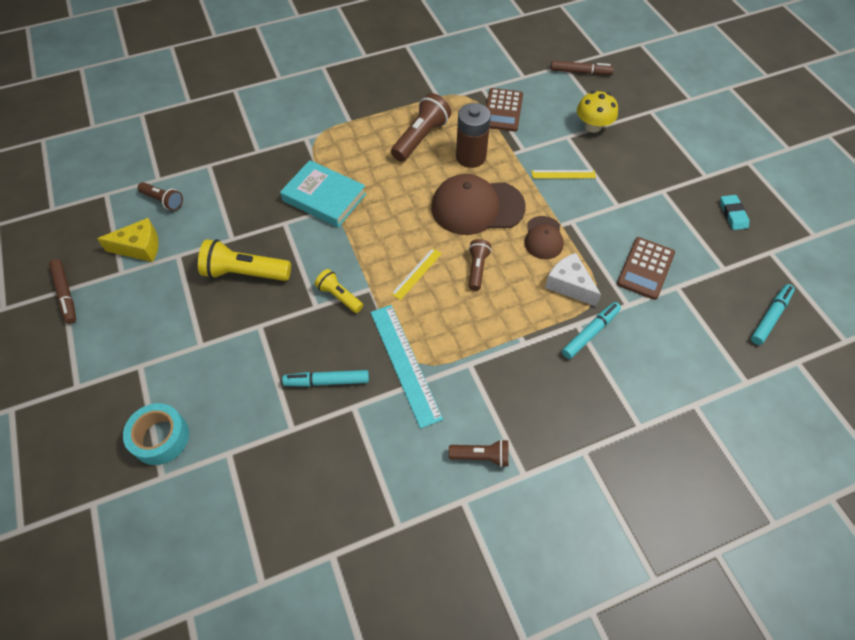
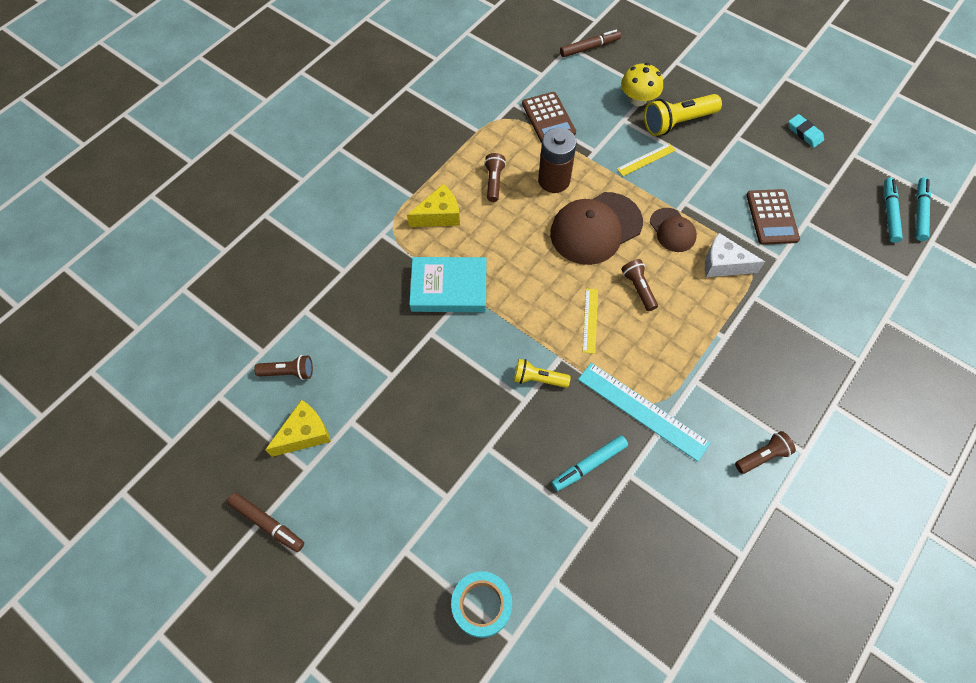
camera: 30 degrees left, 5 degrees up
(245, 273) = (433, 403): yellow flashlight -> yellow flashlight (677, 122)
(359, 143) = (439, 215): none -> yellow cheese
(421, 138) = (494, 182): brown flashlight -> brown flashlight, size x0.59
(590, 333) = (769, 299): turquoise marker -> turquoise marker (919, 212)

